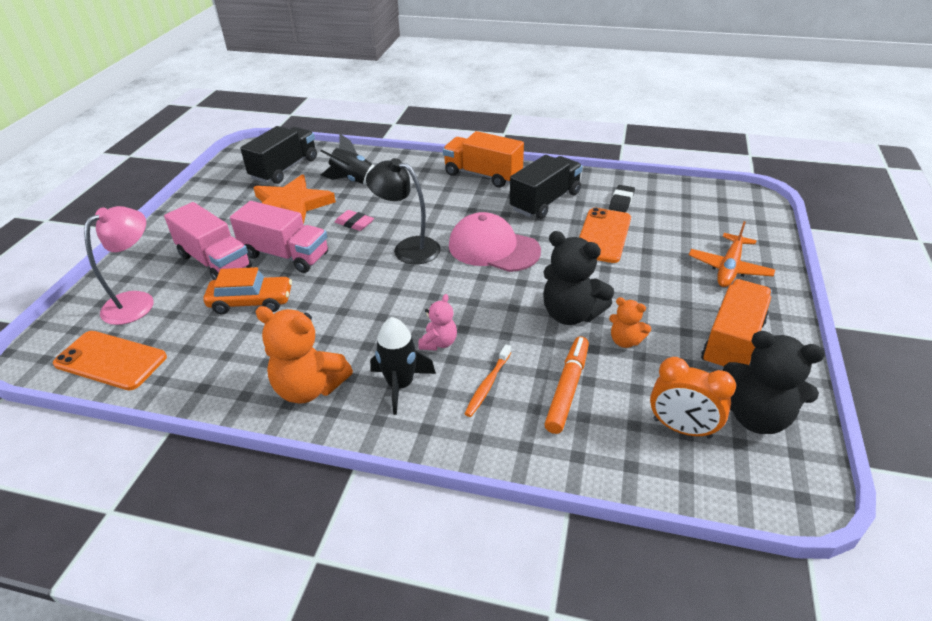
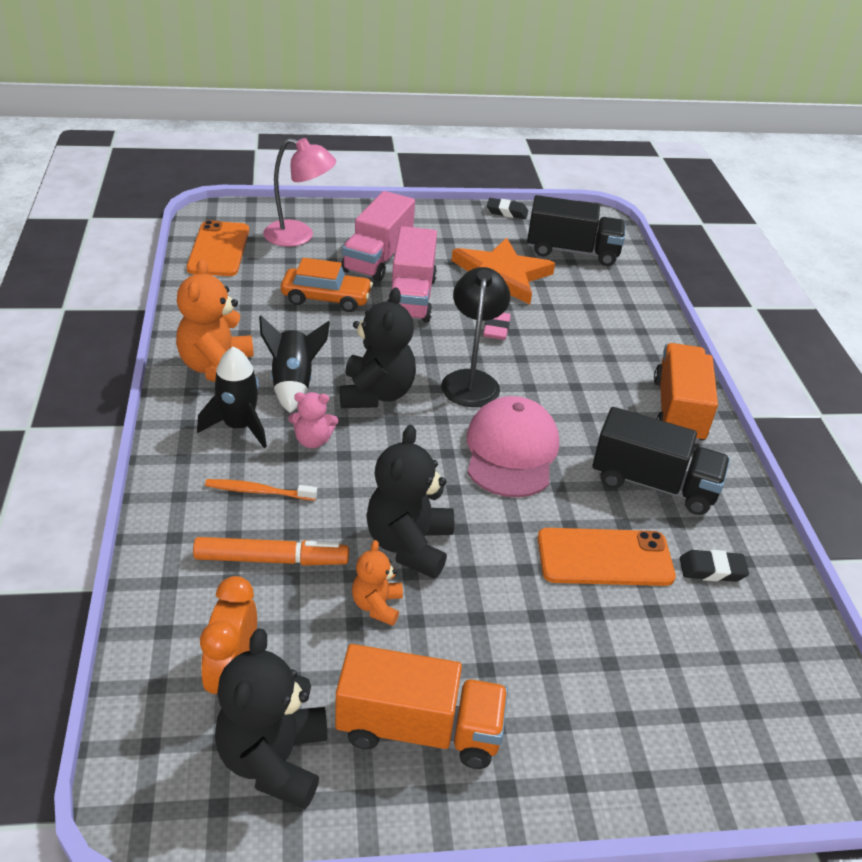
camera: 65 degrees right, 0 degrees up
(206, 184) = (507, 212): none -> black eraser
(251, 302) = (326, 298): orange car -> orange car turned 60 degrees counterclockwise
(353, 180) = (584, 306): black rocket -> black rocket (293, 384)
(399, 298) = (376, 394): none -> black teddy bear
(729, 268) = (604, 722): orange plane -> none

